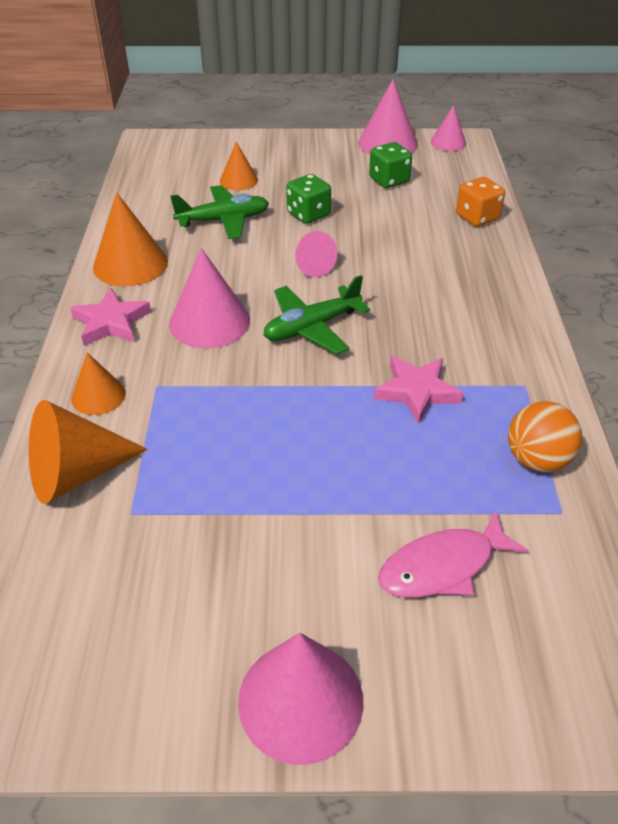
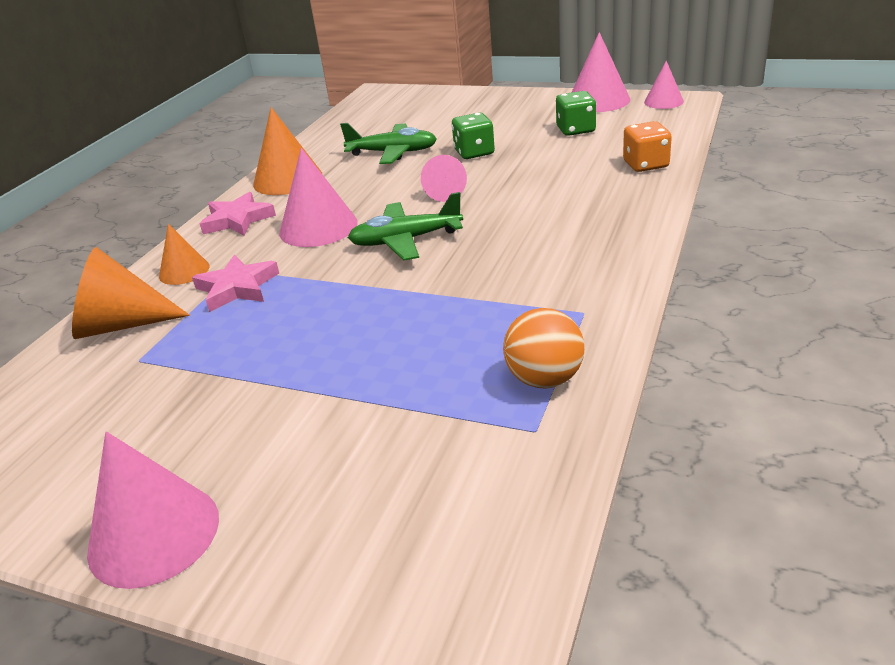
camera: 25 degrees right, 10 degrees down
(238, 180) = (431, 123): orange cone -> none
(416, 391) = (465, 303): pink star -> pink star (237, 287)
(443, 566) = (372, 454): pink fish -> none

